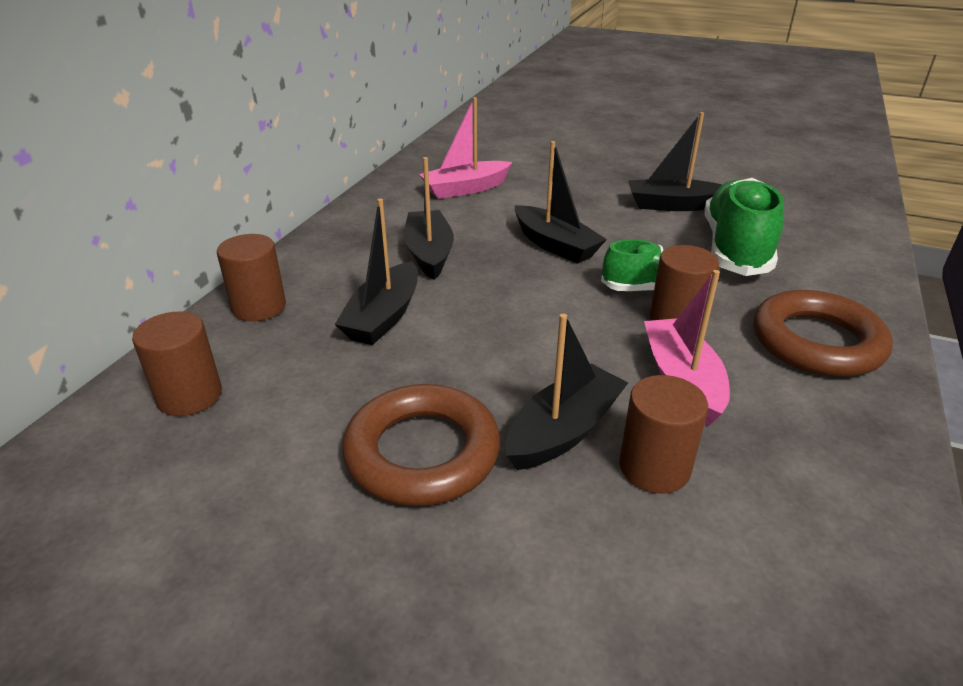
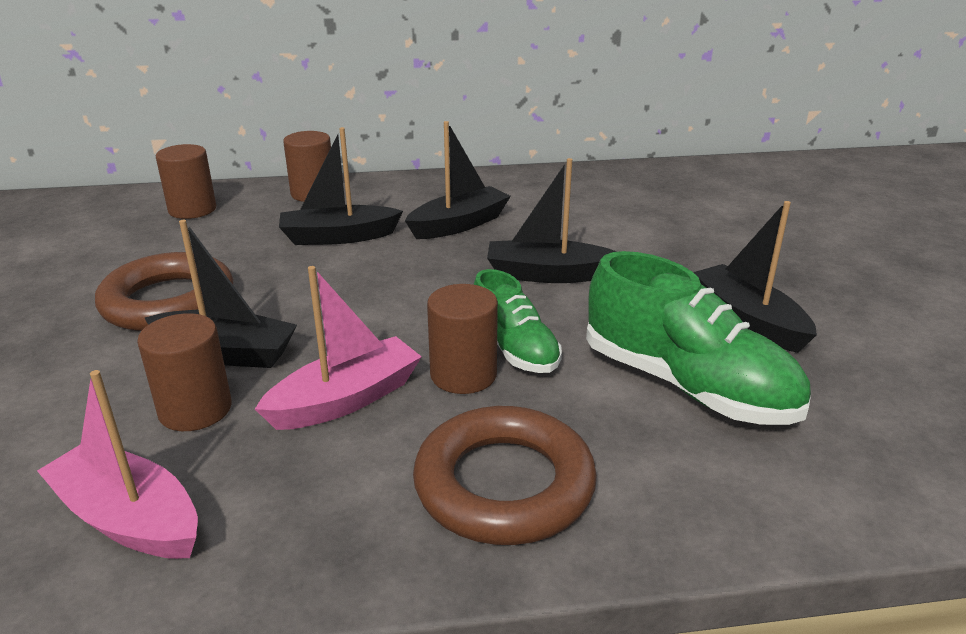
camera: 60 degrees right, 5 degrees down
(465, 189) = (608, 204): pink boat -> pink boat (129, 518)
(555, 245) = (547, 274): black boat -> black boat turned 75 degrees clockwise
(735, 248) = (687, 385): green shoe -> green shoe turned 60 degrees clockwise

